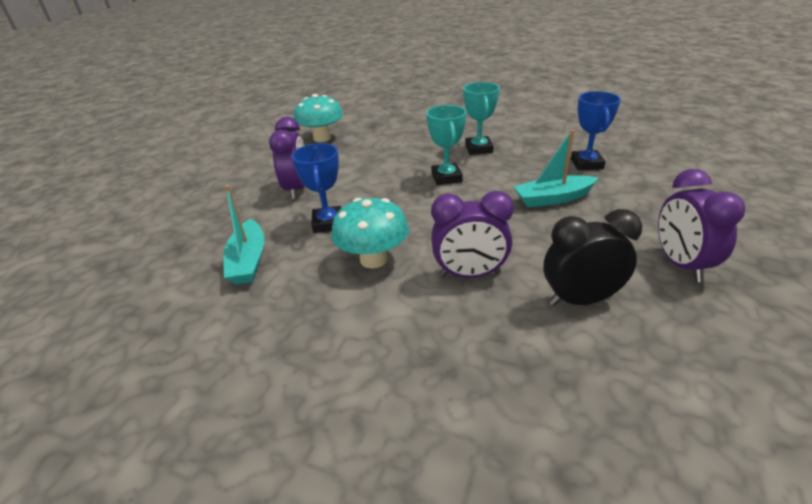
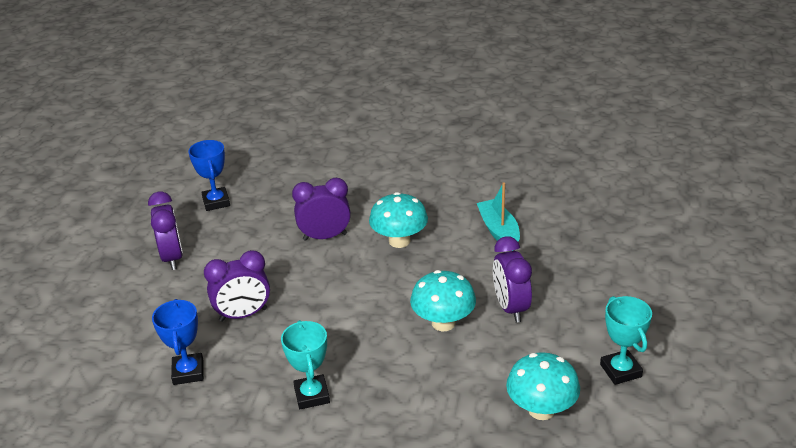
camera: 170 degrees right, 0 degrees up
(328, 223) = (453, 269): blue trophy -> blue trophy (216, 202)
(361, 182) = (443, 323): none -> turquoise mushroom
(446, 177) = (350, 337): turquoise trophy -> turquoise trophy (620, 370)
(553, 199) = (243, 315): turquoise boat -> purple clock
(580, 299) = (253, 227): black clock -> none

